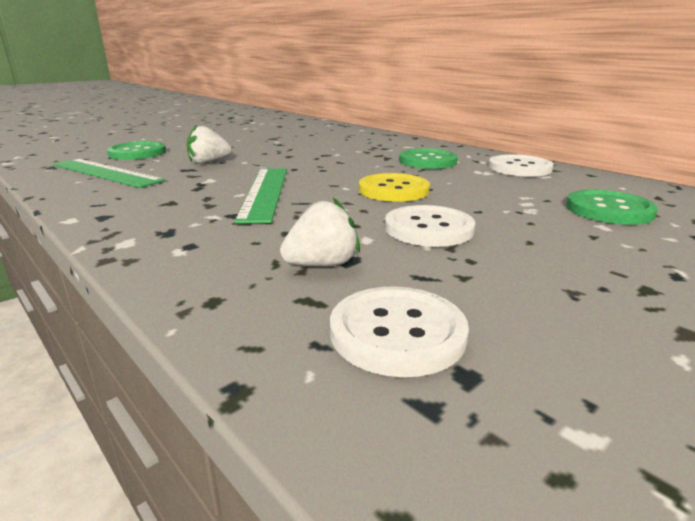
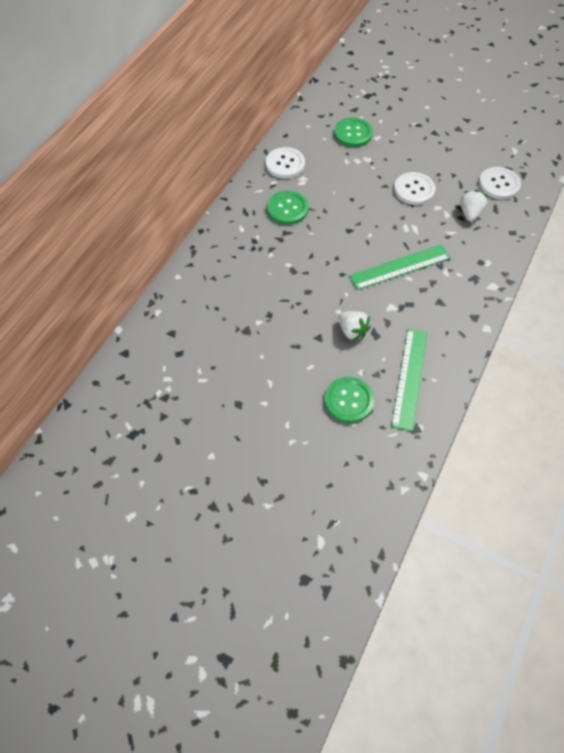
camera: 110 degrees left, 35 degrees up
(322, 264) = (470, 213): white strawberry -> white strawberry turned 60 degrees clockwise
(393, 190) = (364, 212): yellow button -> none

